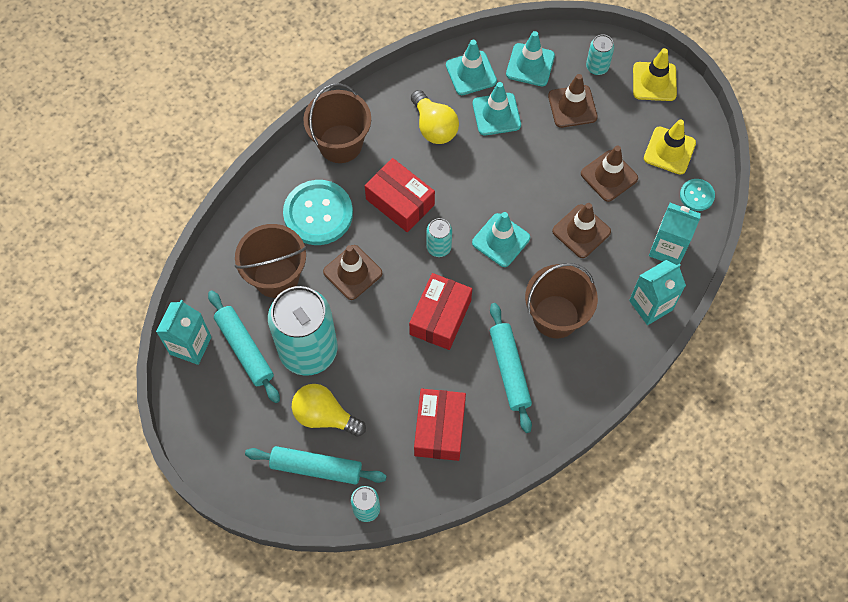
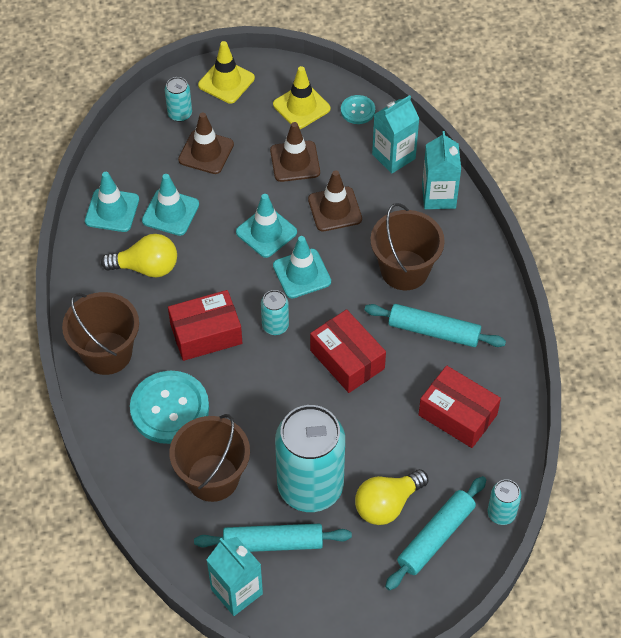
camera: 60 degrees left, 10 degrees down
(352, 272) = (253, 409): brown traffic cone -> none
(530, 65) = (139, 161): turquoise traffic cone -> turquoise traffic cone (266, 232)

